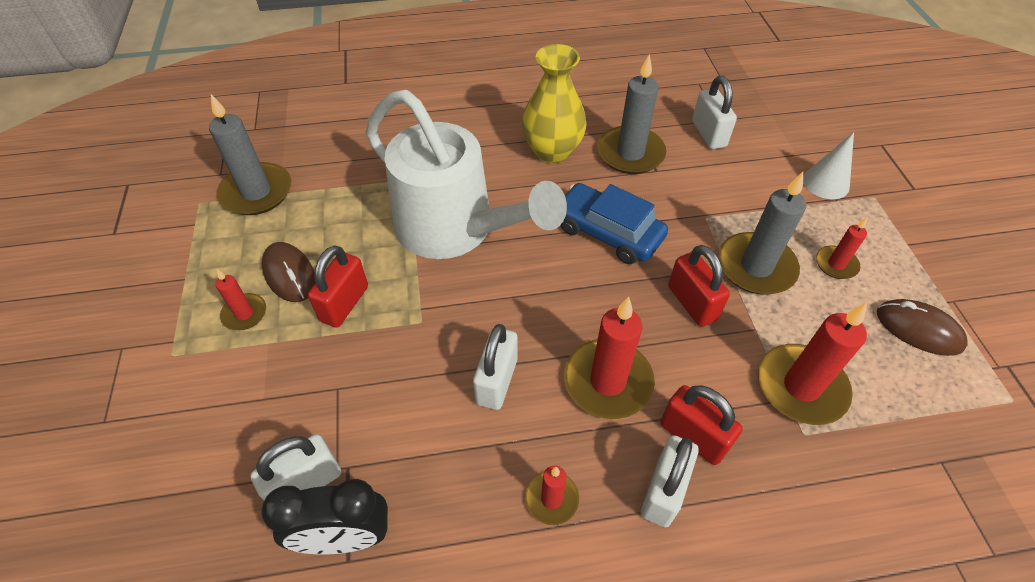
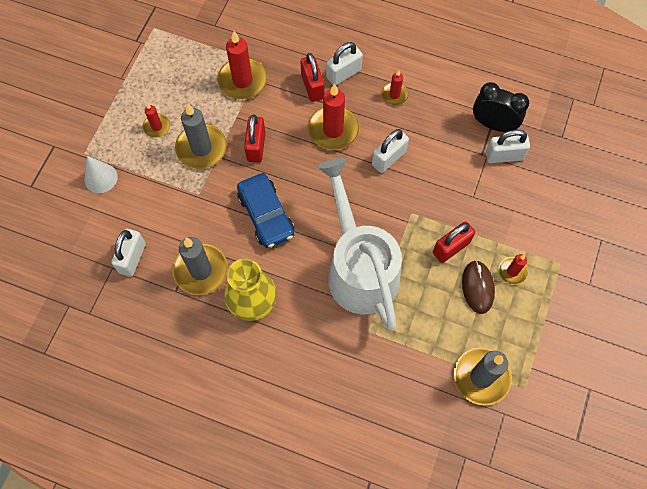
camera: 150 degrees left, 15 degrees up
(918, 329) = (156, 75): brown mouse -> none

